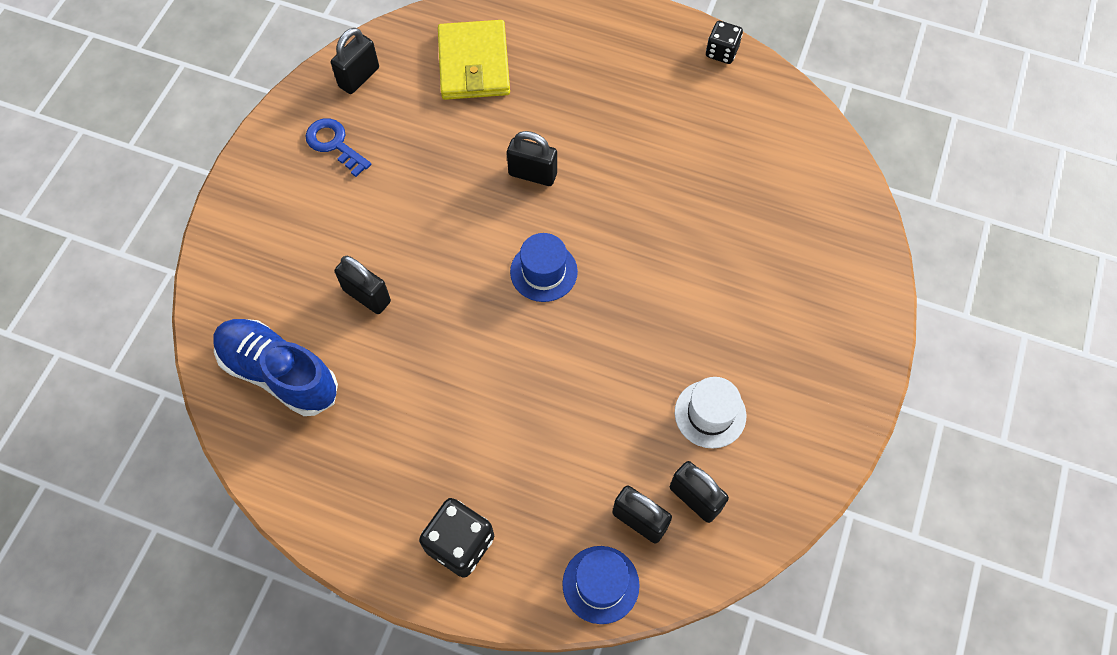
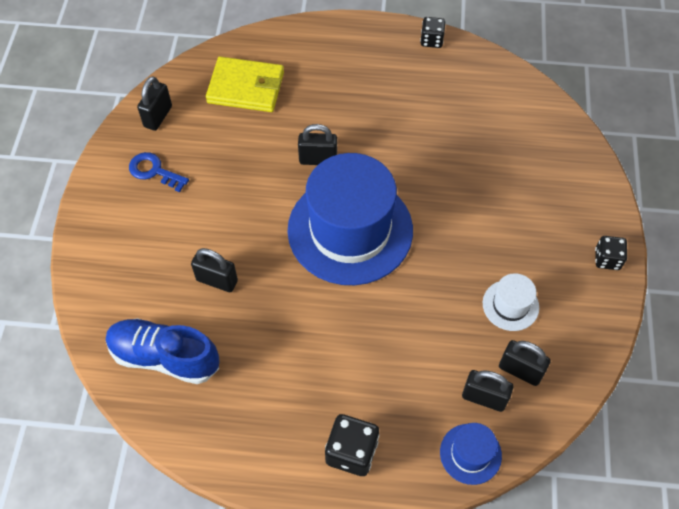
camera: 15 degrees left, 5 degrees down
(474, 64) = (246, 87): yellow wallet -> yellow wallet turned 60 degrees counterclockwise
(543, 271) = (350, 230): blue hat -> blue hat, size x2.33
(852, 386) = (607, 259): none -> black dice

